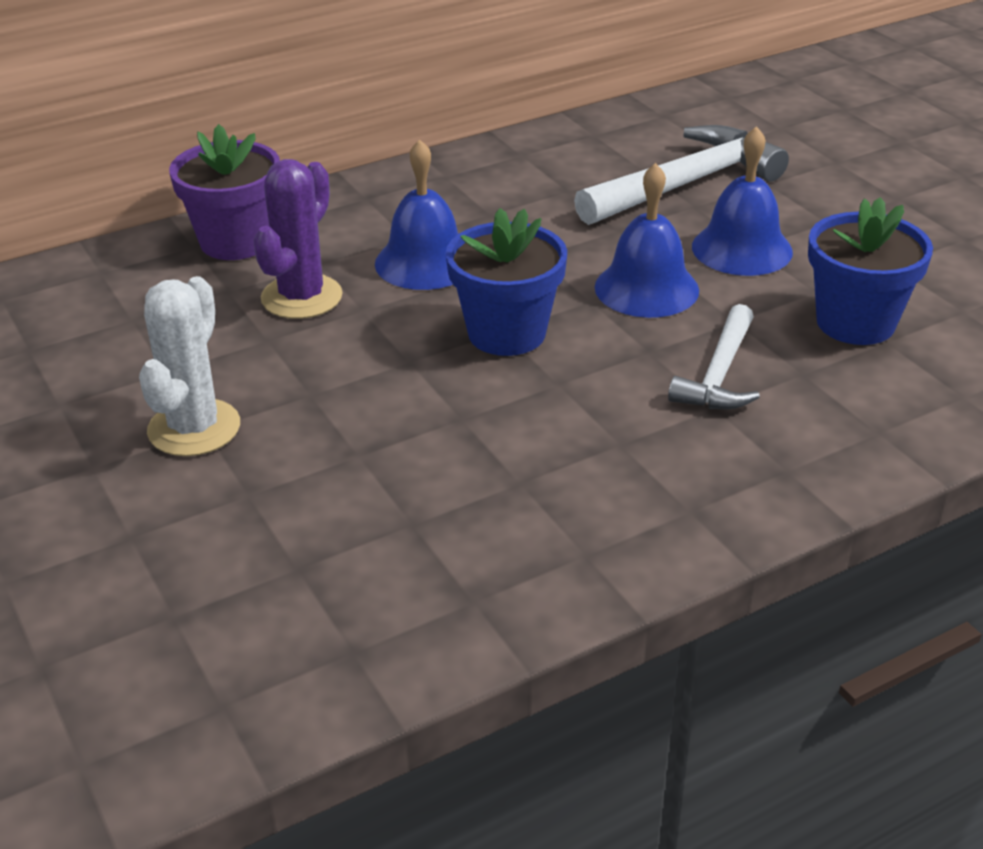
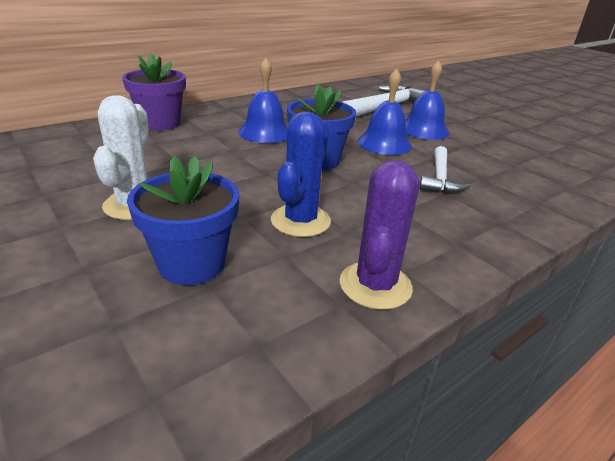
camera: 10 degrees left, 5 degrees down
(301, 297) = (199, 145): purple cactus -> purple cactus (375, 285)
(447, 462) = (300, 221): none -> blue cactus
(855, 323) = (495, 157): blue flower pot -> blue flower pot (192, 264)

